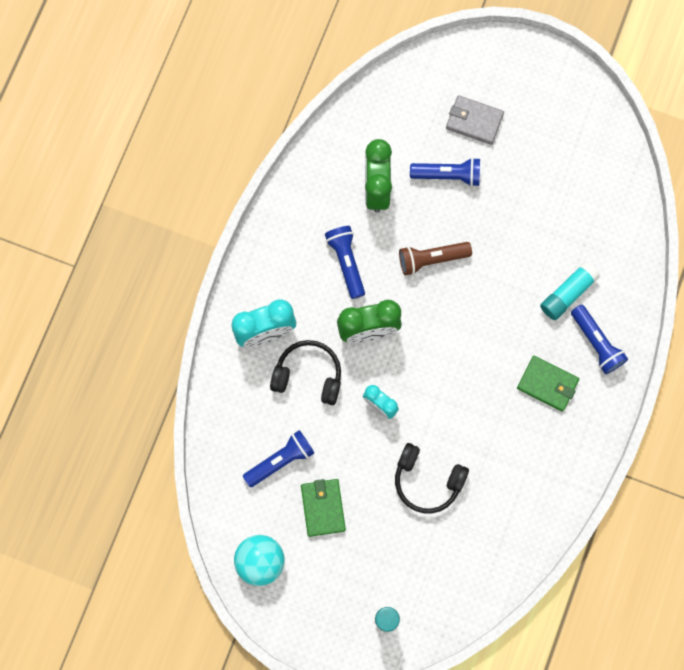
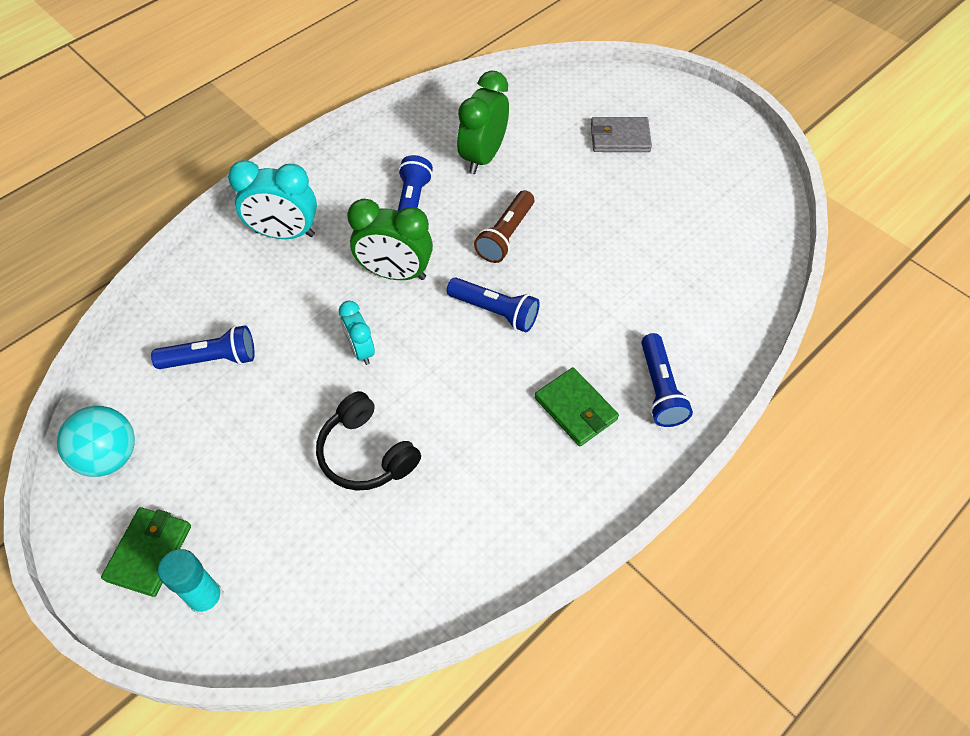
camera: 25 degrees right, 20 degrees down
(308, 375) = (301, 289): black headphones -> none
(323, 508) = (223, 429): green wallet -> green wallet (149, 553)
(431, 259) = (506, 235): brown flashlight -> brown flashlight turned 75 degrees counterclockwise
(447, 175) = (566, 171): blue flashlight -> blue flashlight (495, 311)
(474, 121) = (620, 138): grey wallet -> grey wallet turned 45 degrees counterclockwise
(567, 293) = (648, 325): turquoise glue stick -> none

